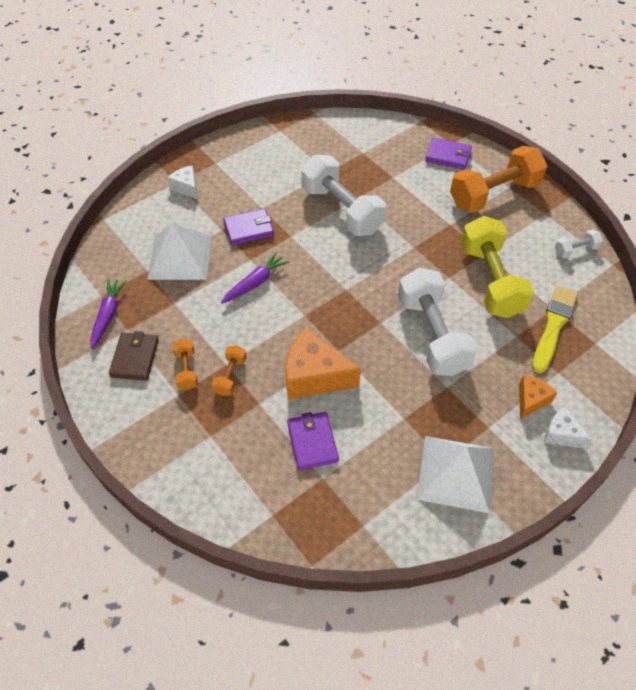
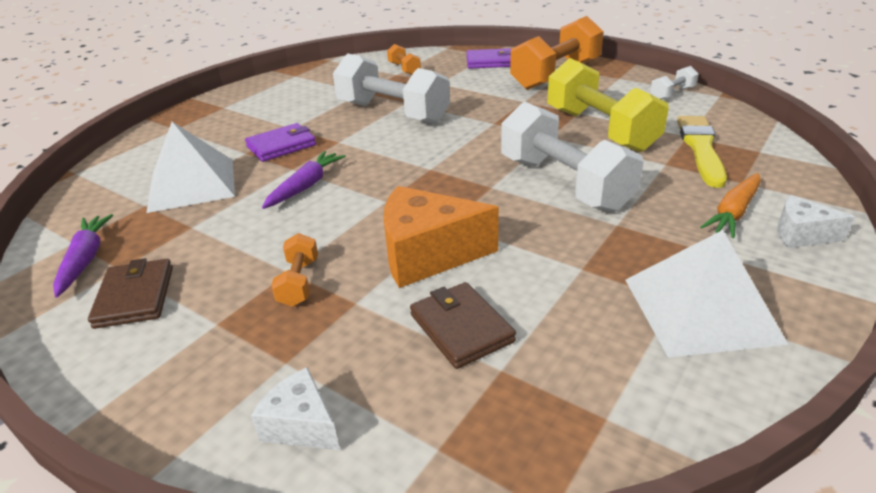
camera: 15 degrees left, 20 degrees down
(186, 187) = (190, 130): white cheese -> white cheese (302, 425)
(186, 370) = (225, 291): orange dumbbell -> orange dumbbell (404, 69)
(312, 442) = (461, 328): purple wallet -> brown wallet
(531, 400) = (733, 213): orange cheese -> orange carrot

